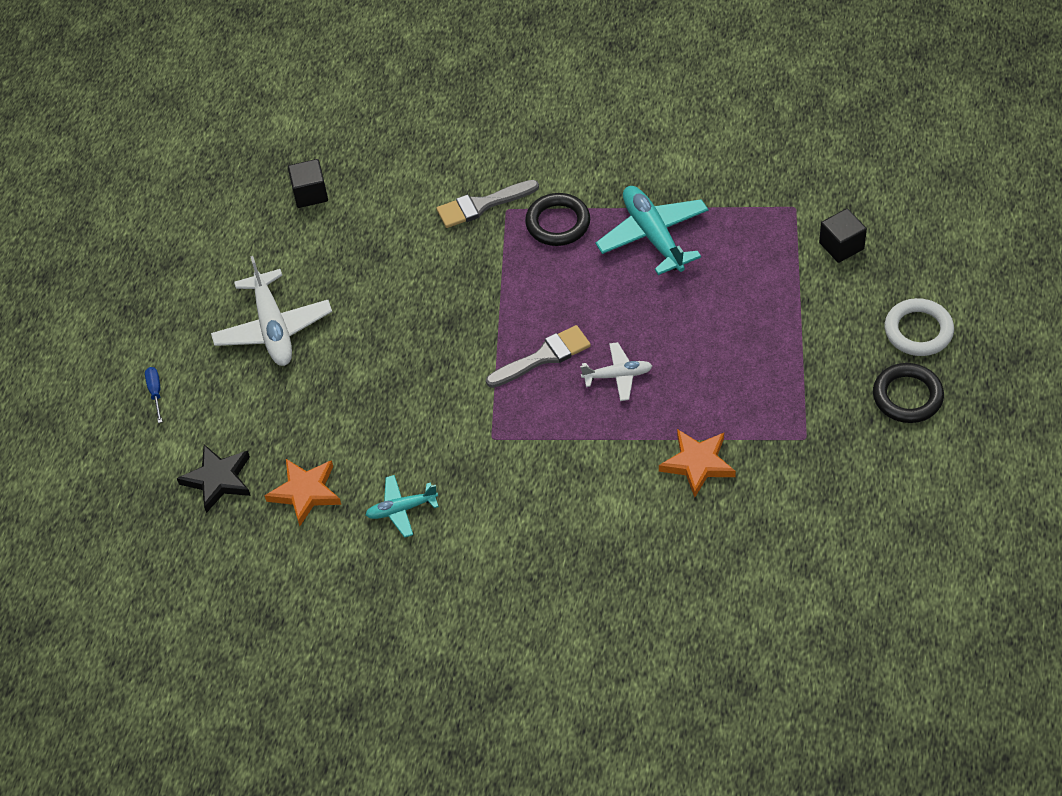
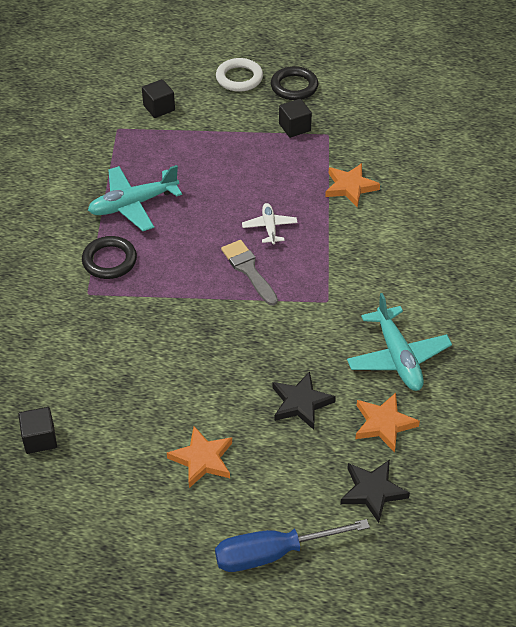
camera: 95 degrees left, 5 degrees down
(155, 392) = (273, 553): blue screwdriver -> blue screwdriver, size x2.35
(273, 328) = (202, 459): white plane -> orange star
(340, 413) = (301, 403): none -> black star
(401, 509) = (398, 357): turquoise plane -> turquoise plane, size x1.75
(482, 205) = (80, 310): grey brush -> none
(816, 398) = (294, 127): none -> black cube

